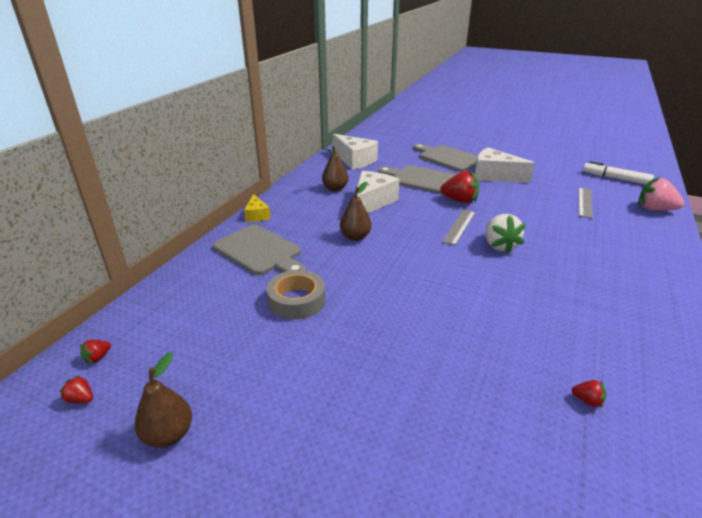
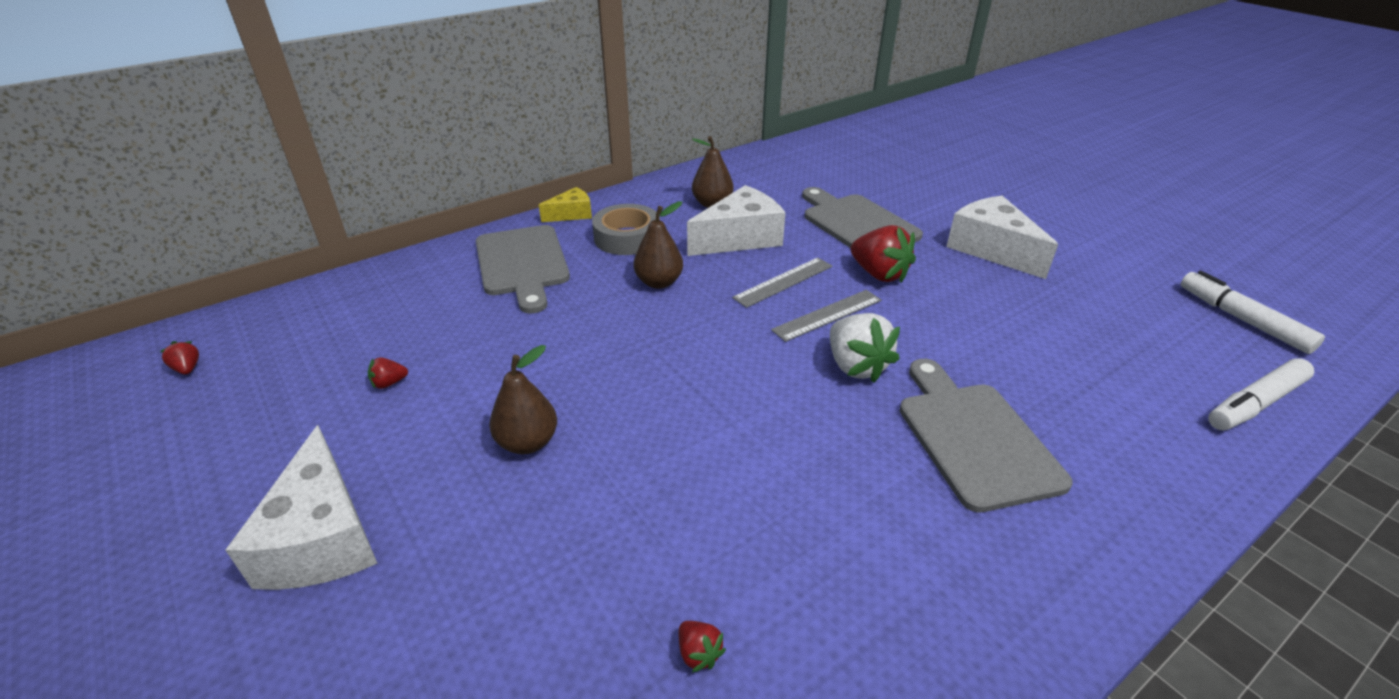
camera: 30 degrees right, 5 degrees up
(97, 358) = (243, 331): red strawberry -> red strawberry (389, 383)
(168, 434) = (212, 441): brown pear -> brown pear (527, 442)
(257, 215) = (571, 214): yellow cheese -> yellow cheese turned 135 degrees counterclockwise
(297, 300) = (492, 343): grey tape -> grey tape (627, 237)
(354, 160) = (789, 168): white cheese -> white cheese (322, 538)
(448, 158) = (944, 199): grey cutting board -> grey cutting board (974, 438)
(499, 246) = (856, 366): white strawberry -> white strawberry turned 45 degrees counterclockwise
(585, 202) = (1113, 344): grey ruler -> grey ruler (783, 282)
(654, 209) = (1255, 404): pink strawberry -> white marker

